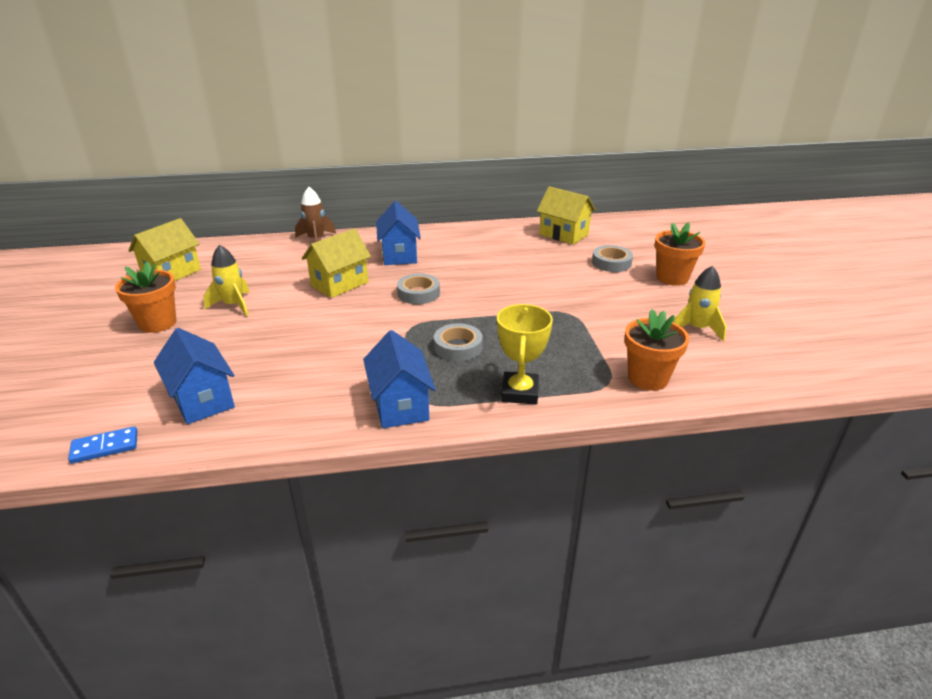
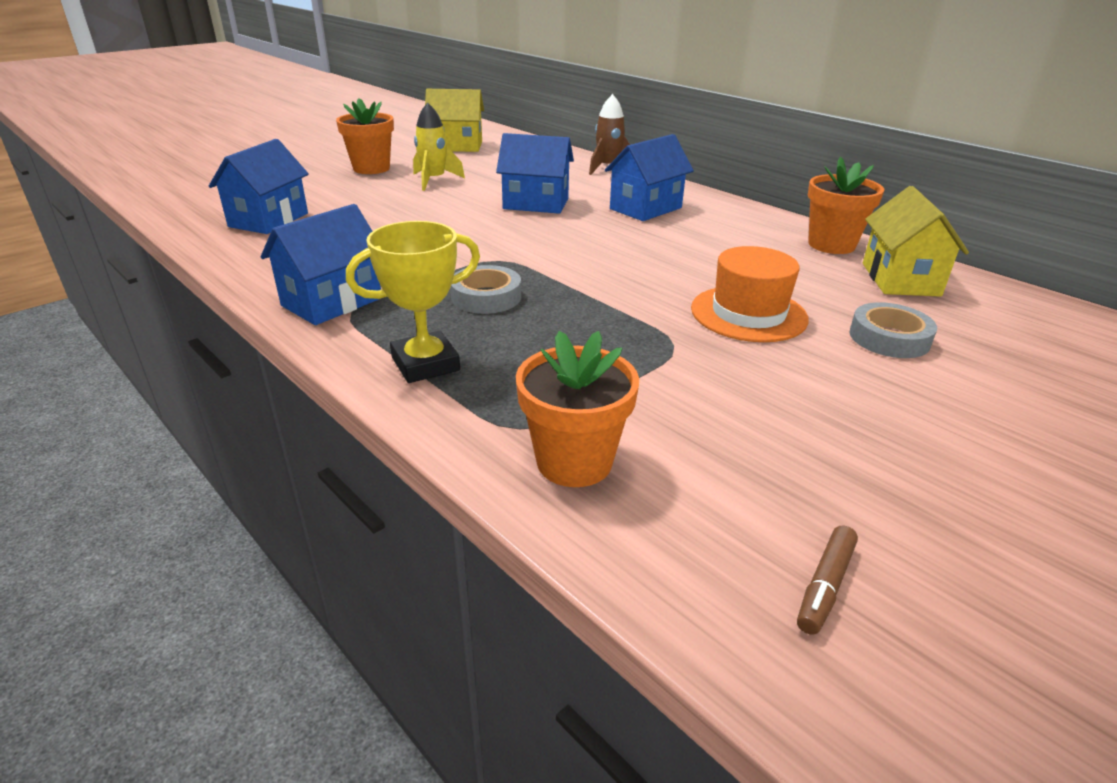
camera: 55 degrees right, 0 degrees up
(105, 447) = (178, 213): blue domino -> none
(339, 284) = (536, 204): yellow house -> blue house
(418, 293) = (576, 242): grey tape -> none
(558, 282) = (748, 314): none -> orange hat
(672, 278) = (950, 407): orange flower pot -> orange flower pot (831, 245)
(697, 328) = (808, 478): yellow rocket -> none
(758, 354) = (824, 586): none -> brown marker

